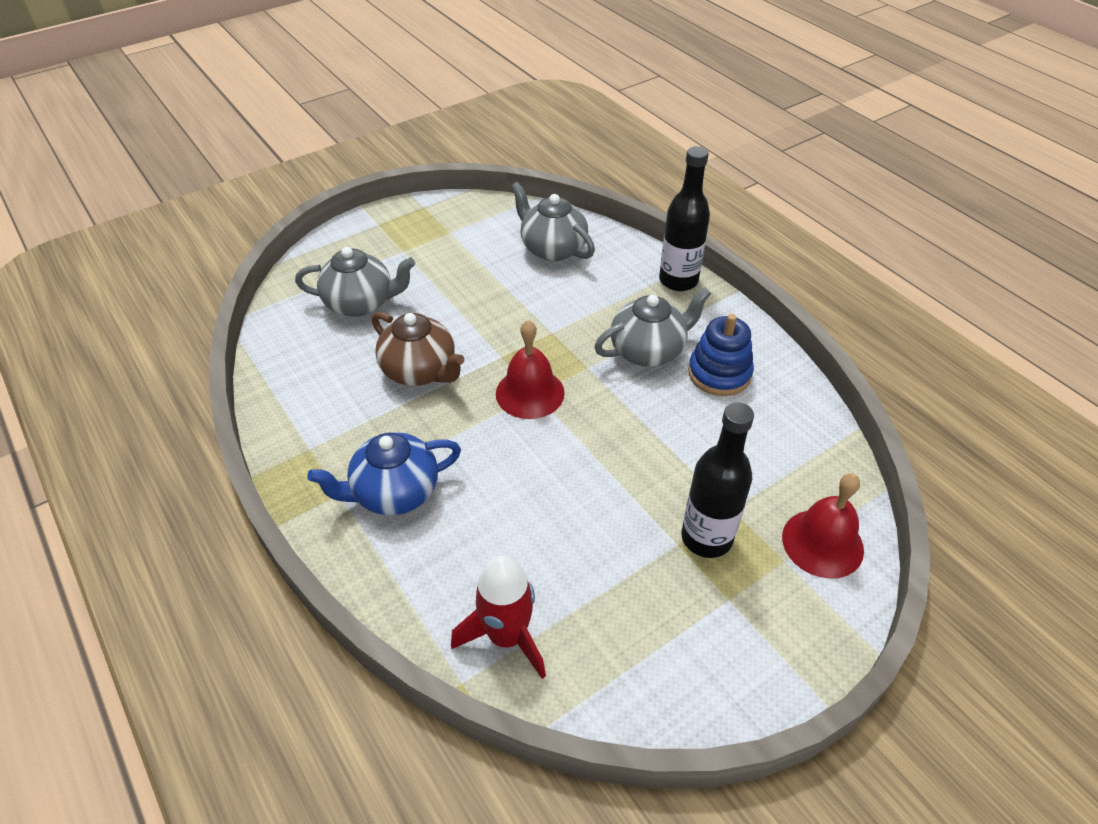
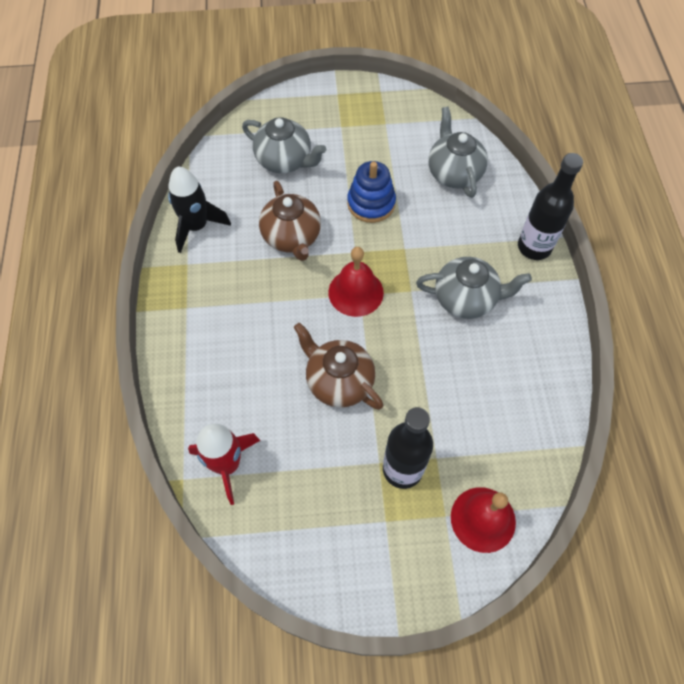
camera: 30 degrees right, 15 degrees up
(296, 406) = (197, 226): none -> black rocket
(394, 493) = (220, 325): blue teapot -> none
(574, 486) = (338, 381): none -> brown teapot
(719, 373) = (507, 345): blue stacking toy -> blue stacking toy (371, 203)

